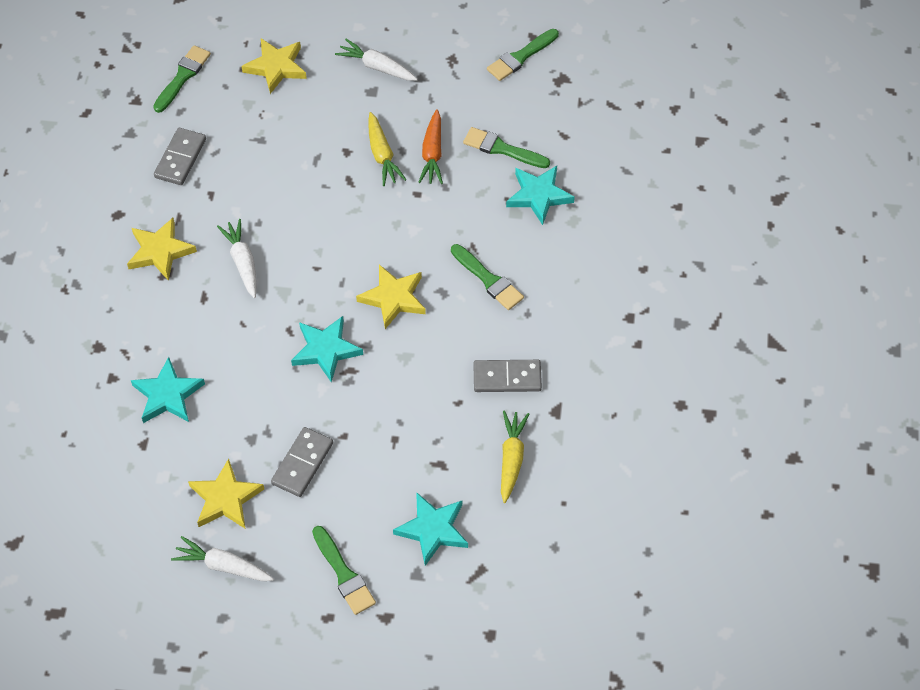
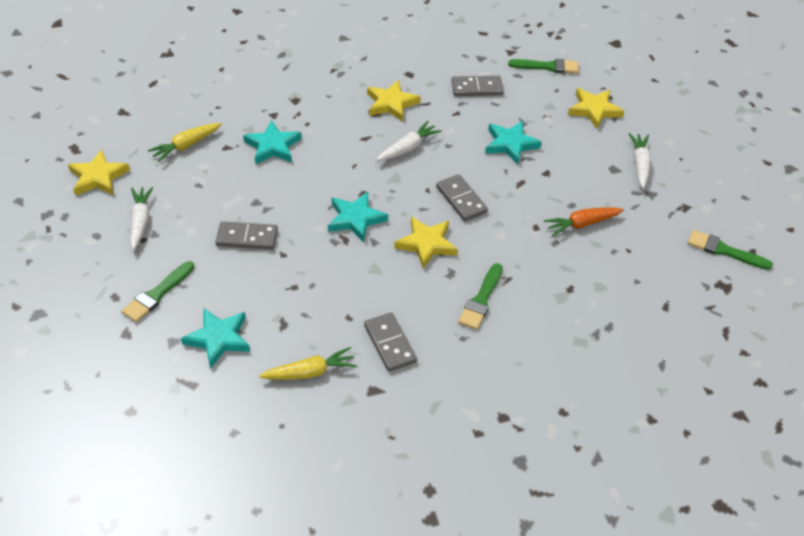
camera: 65 degrees right, 10 degrees down
(225, 498) = (198, 204): yellow star -> yellow star (98, 177)
(346, 243) = (461, 200): none -> grey domino
(382, 155) = (558, 194): yellow carrot -> yellow carrot (186, 146)
(502, 149) = (619, 267): green brush -> none
(538, 195) = (589, 308): turquoise star -> turquoise star (510, 144)

